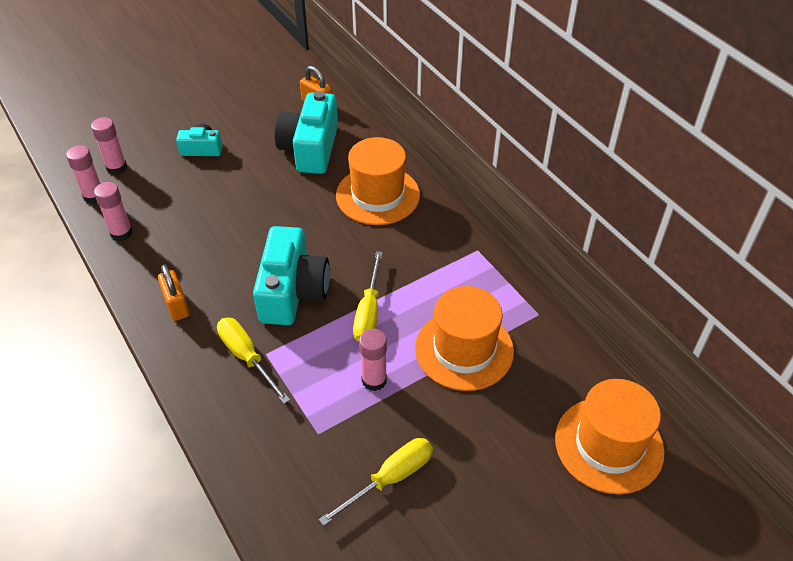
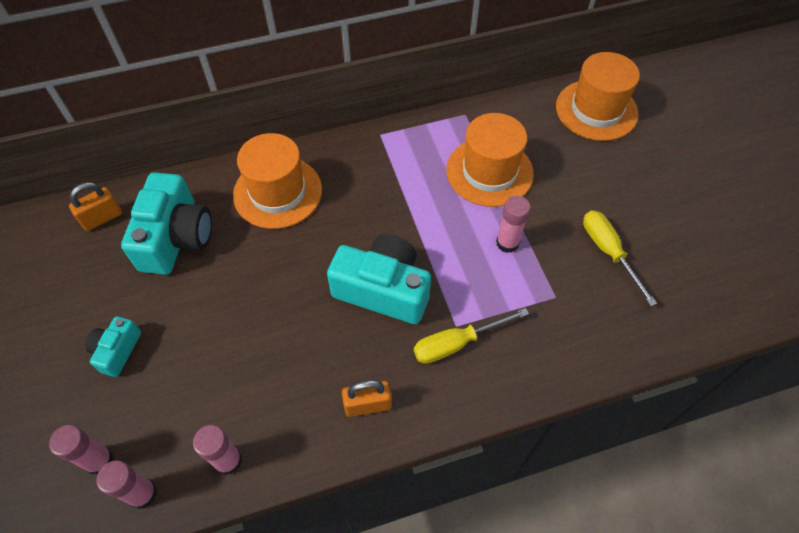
camera: 75 degrees left, 10 degrees up
(310, 148) = (176, 238): turquoise camera -> turquoise camera turned 105 degrees counterclockwise
(369, 312) = (429, 231): yellow screwdriver -> none

